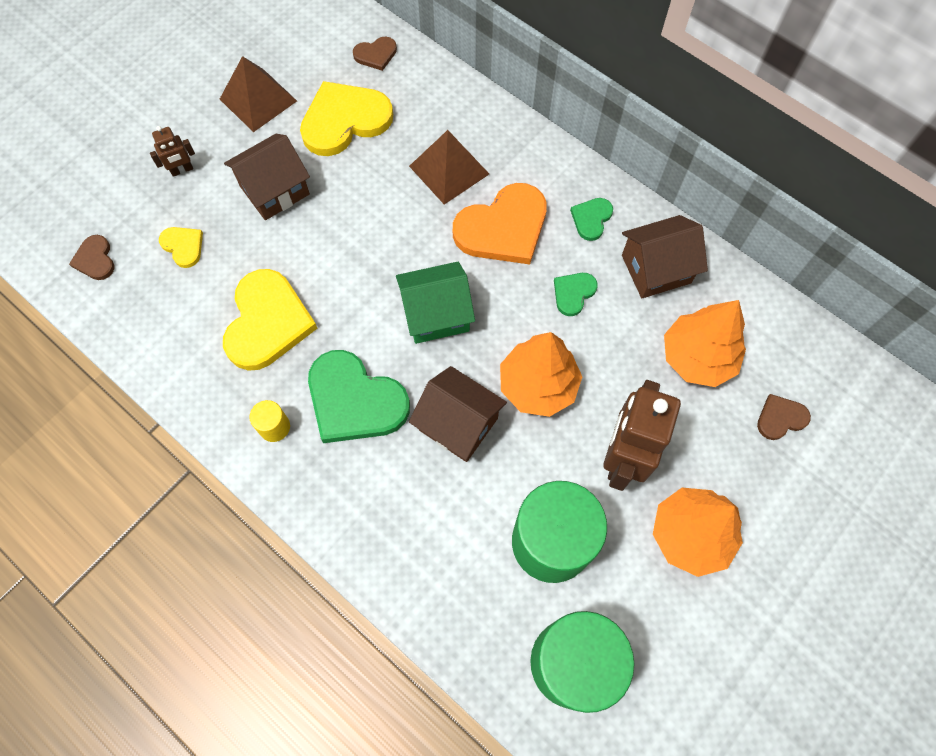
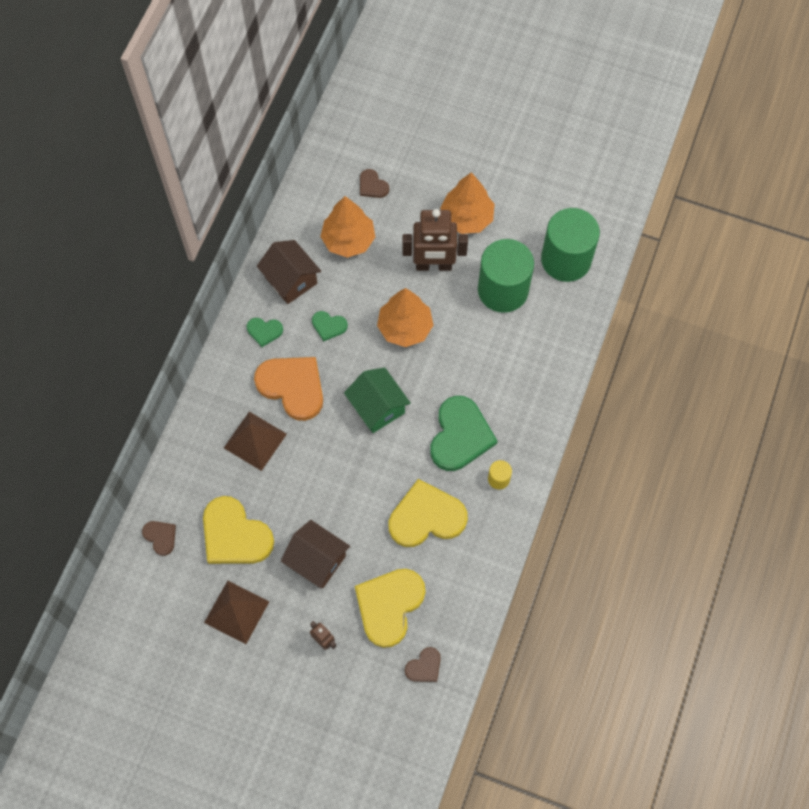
camera: 110 degrees left, 0 degrees up
(183, 246) = (389, 606): yellow heart -> yellow heart, size x2.07
(458, 424) = (450, 366): brown house -> none

